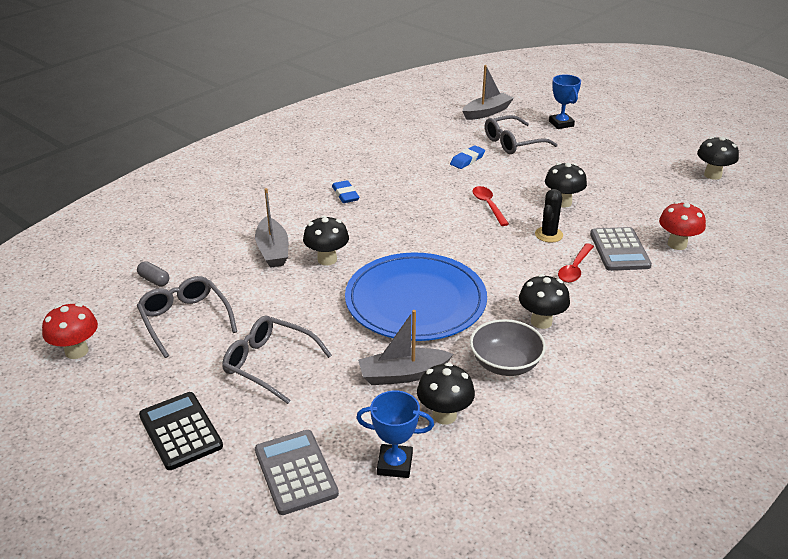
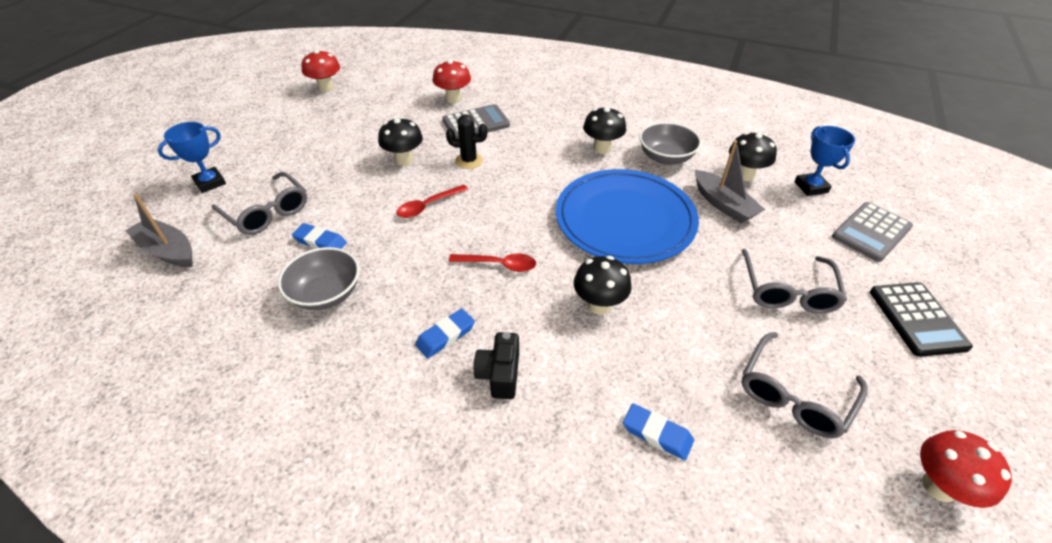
camera: 110 degrees left, 10 degrees up
(154, 280) = (758, 477): grey capsule -> none
(181, 431) = (917, 319): black calculator -> black calculator turned 45 degrees counterclockwise
(212, 253) = (657, 434): none -> blue eraser
(273, 250) = (612, 365): grey boat -> none
(300, 208) = (499, 374): none -> black camera
(412, 159) = (326, 294): none -> grey bowl
(575, 269) = (517, 141): red spoon -> red spoon (499, 265)
(712, 175) = (326, 88): black mushroom -> red mushroom

